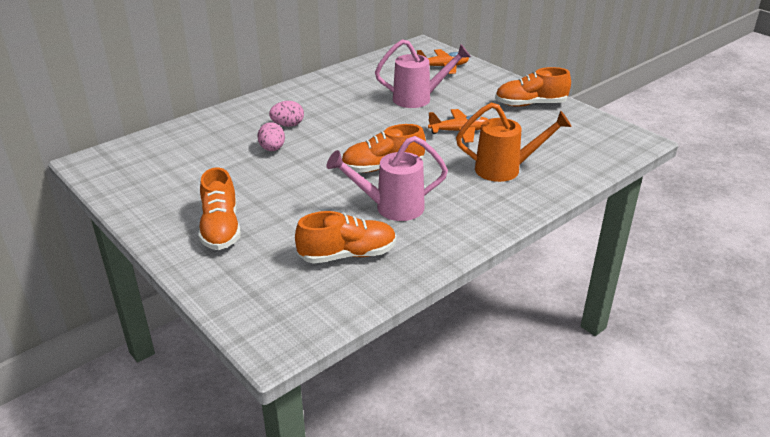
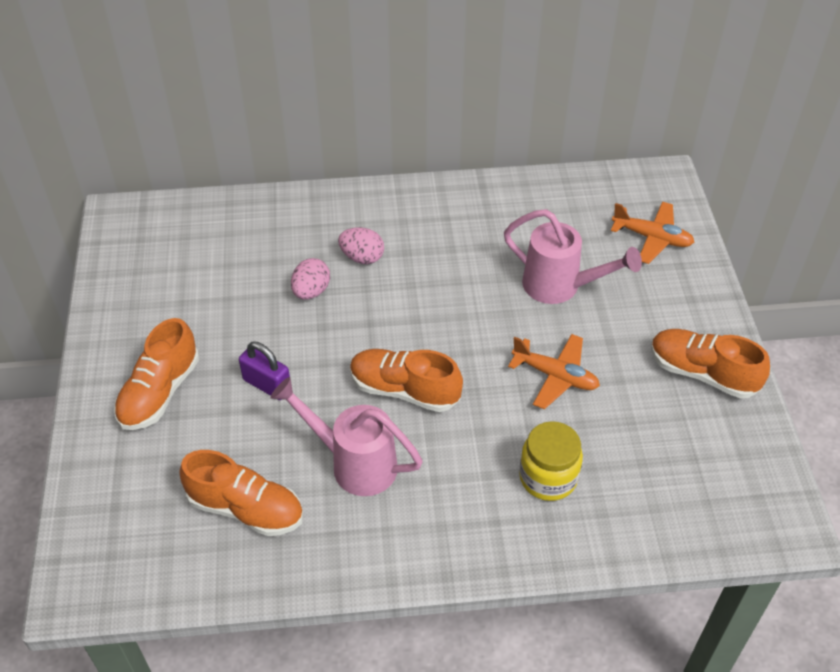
camera: 35 degrees right, 15 degrees up
(293, 197) = (267, 385): none -> purple padlock
(506, 169) = (548, 477): orange watering can -> yellow jar

